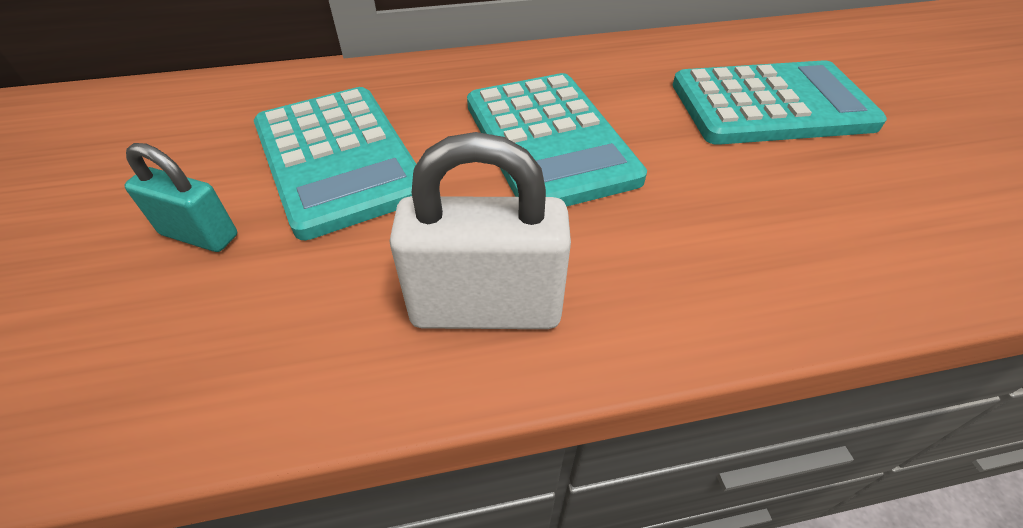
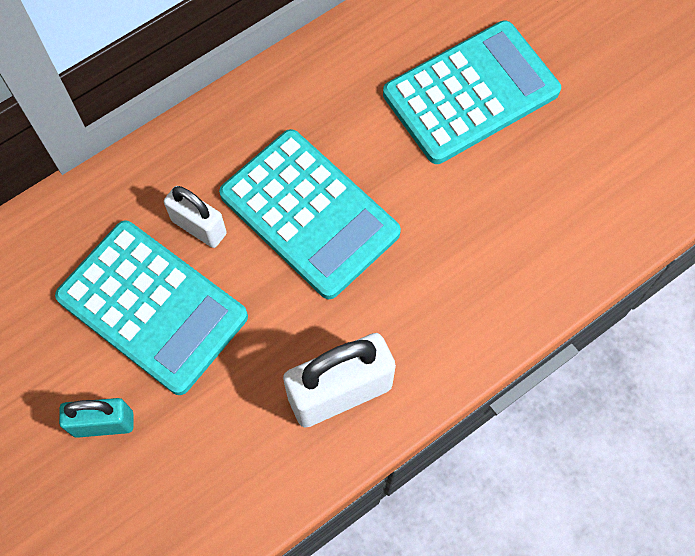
camera: 25 degrees left, 20 degrees up
(431, 118) = (199, 227): none -> white padlock

